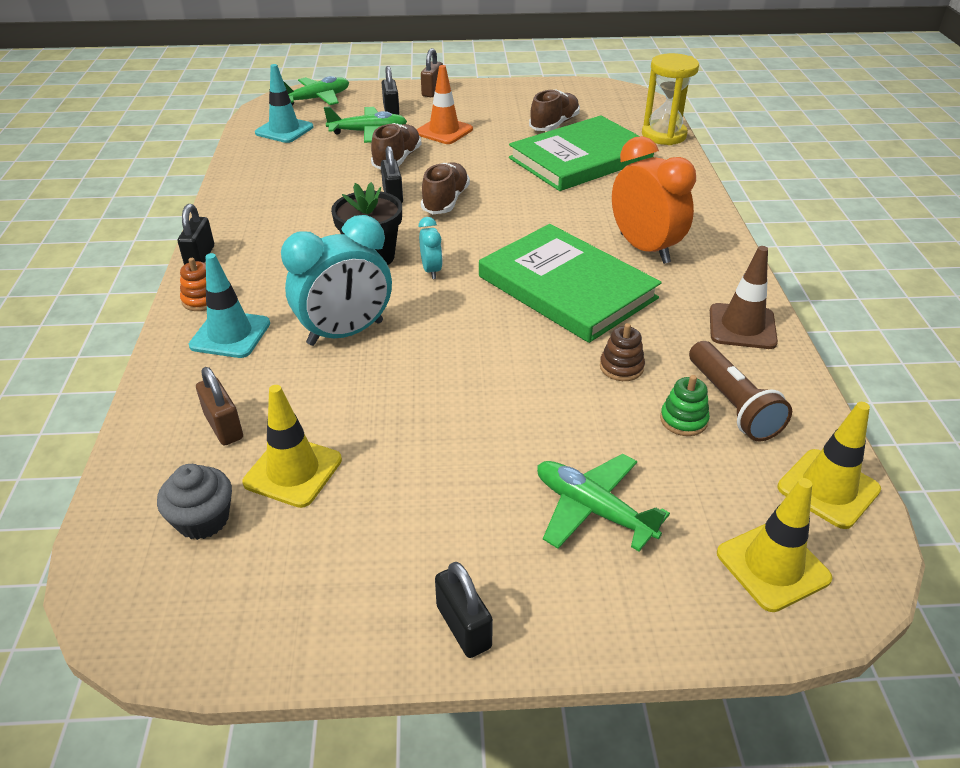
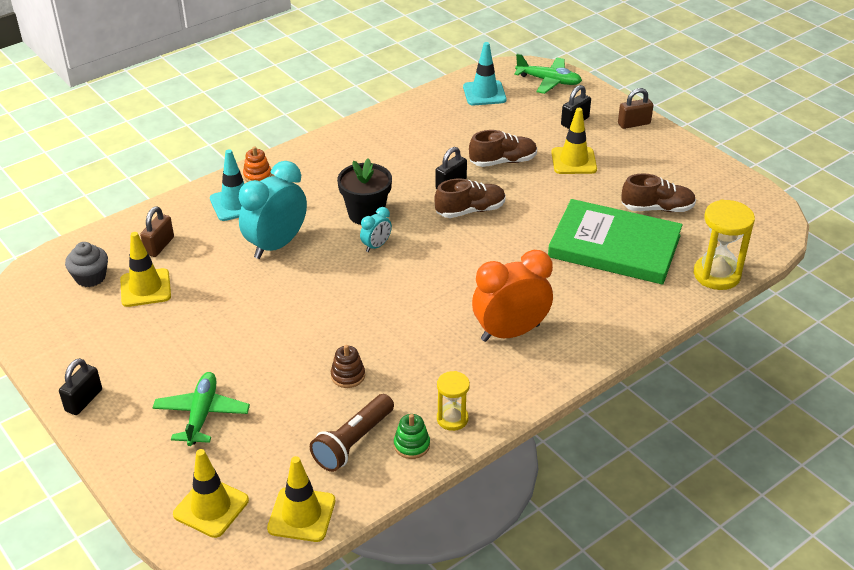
camera: 55 degrees right, 0 degrees up
(200, 257) = (297, 150): black padlock -> none
(345, 333) = (276, 245): turquoise clock -> turquoise clock turned 105 degrees clockwise
(368, 132) = (527, 129): green plane -> none
(444, 131) = (573, 161): orange traffic cone -> yellow traffic cone
(567, 287) = (417, 314): green book -> none
(644, 248) = (510, 332): orange clock -> orange clock turned 135 degrees counterclockwise
(683, 420) = (316, 424): green stacking toy -> green stacking toy (411, 445)
(742, 327) = (452, 419): brown traffic cone -> yellow hourglass

